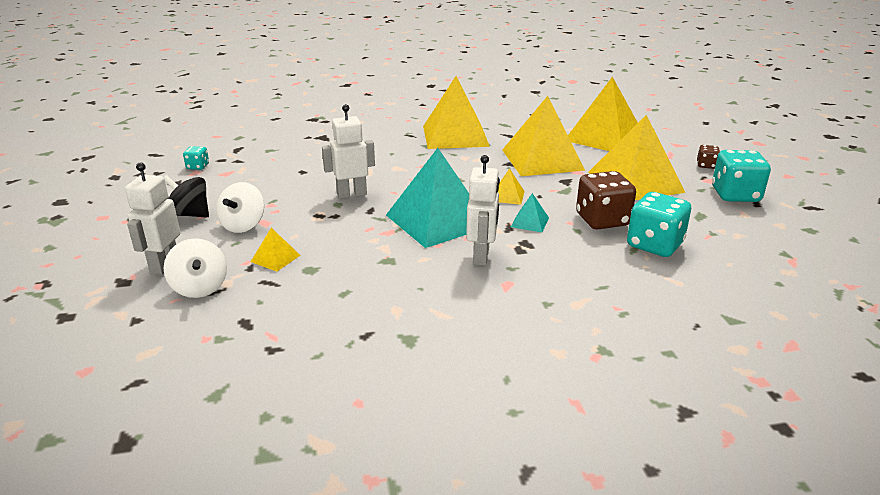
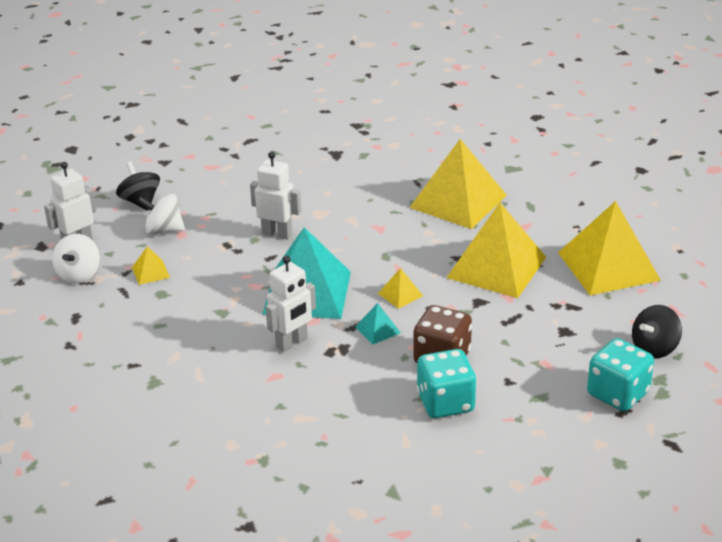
camera: 40 degrees right, 5 degrees up
(198, 166) = (198, 150): turquoise dice -> none
(243, 225) = (163, 230): white spinning top -> white spinning top turned 45 degrees clockwise
(635, 182) = (543, 333): yellow pyramid -> none
(706, 165) = (654, 348): brown dice -> black spinning top

